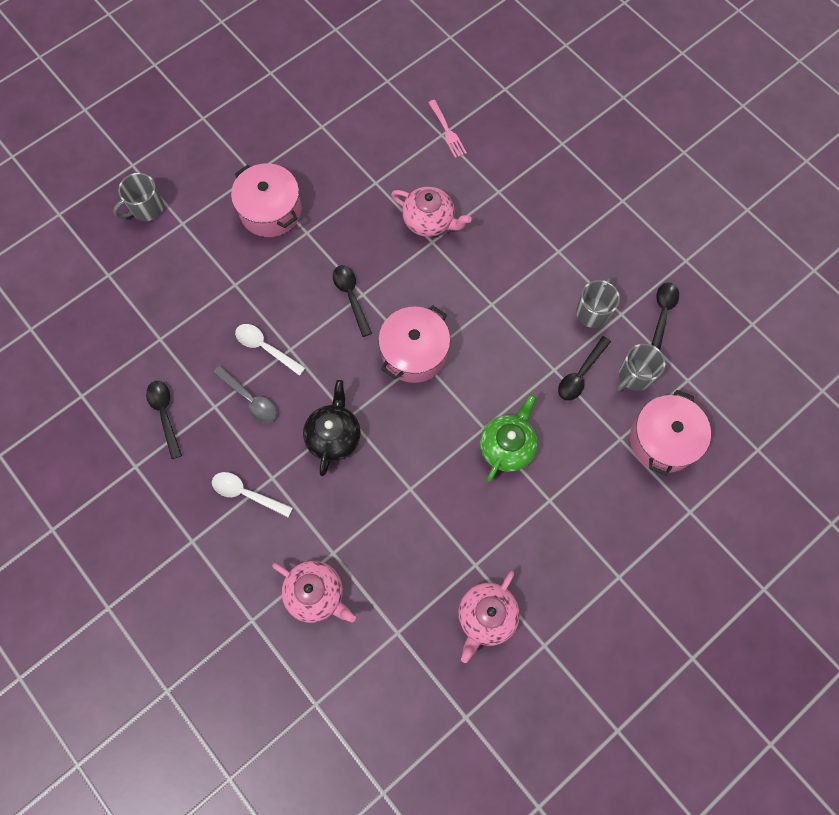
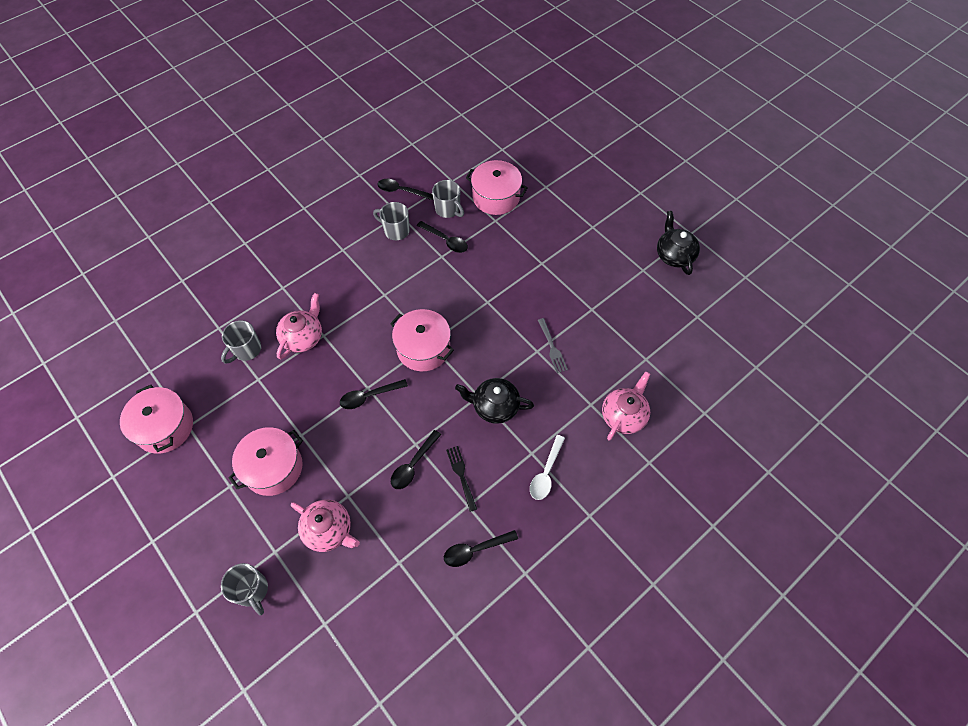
camera: 90 degrees left, 10 degrees down
(250, 399) = (461, 475): grey spoon -> black fork
(265, 348) = (413, 464): white spoon -> black spoon
(321, 106) = (165, 427): none -> pink pot
(412, 166) = (246, 350): none -> grey mug
(415, 508) = (552, 348): none -> grey fork
(447, 131) = (216, 323): pink fork -> none
(486, 617) = (627, 303): pink teapot -> pink teapot (329, 530)
(507, 446) = (501, 287): green teapot -> none
(574, 697) = (674, 255): none -> black teapot

